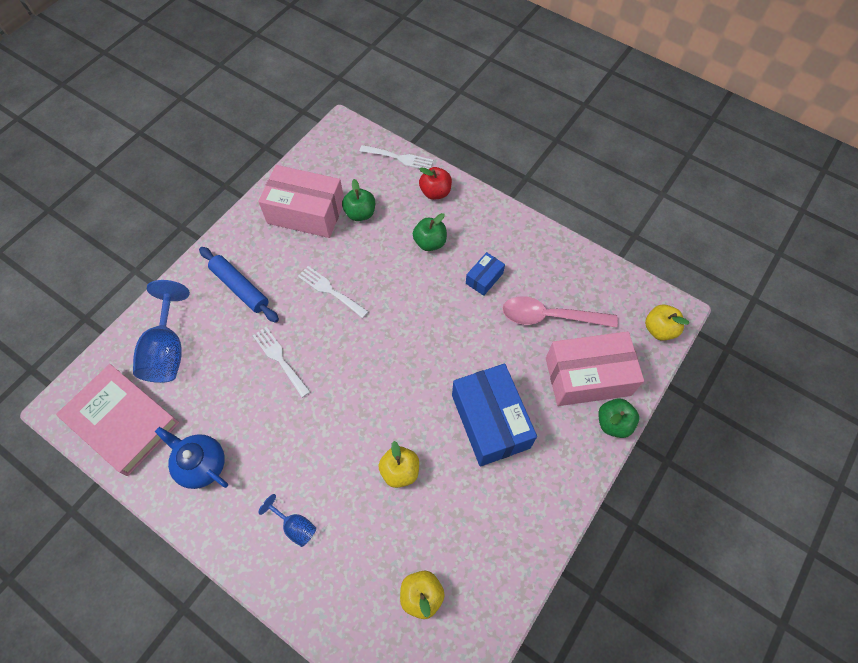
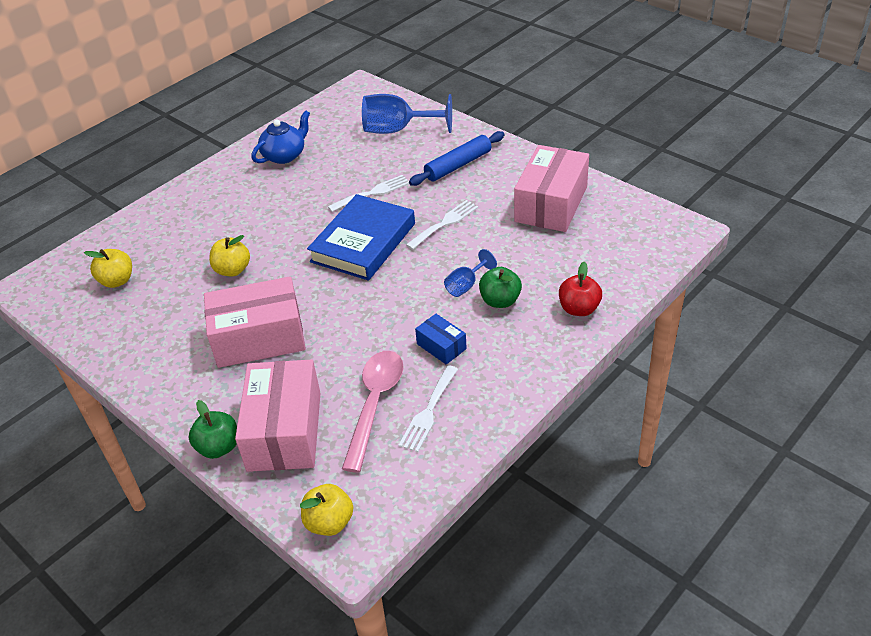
camera: 100 degrees right, 20 degrees down
(122, 421) = (337, 114): pink book -> none
(295, 526) = (210, 207): blue goblet -> blue goblet (466, 285)
(357, 355) = (363, 242): none -> blue book
(360, 213) = (547, 244): green apple -> none
(400, 158) = (636, 278): white fork -> white fork (428, 412)
(490, 421) = (259, 338): blue box -> pink box

